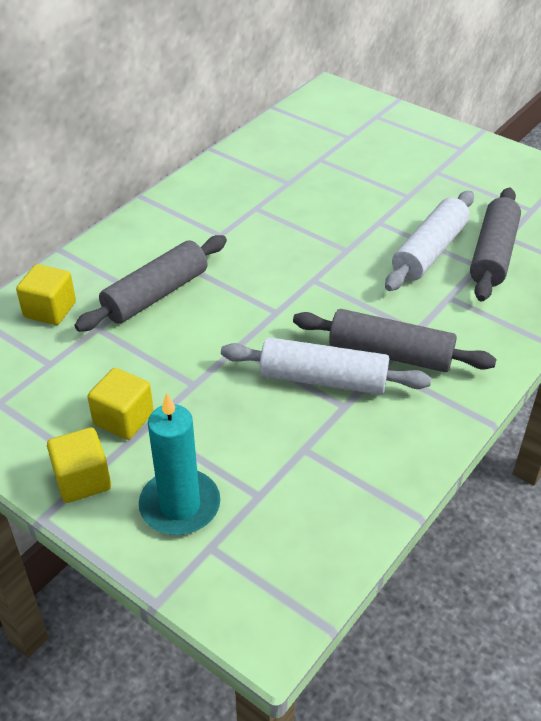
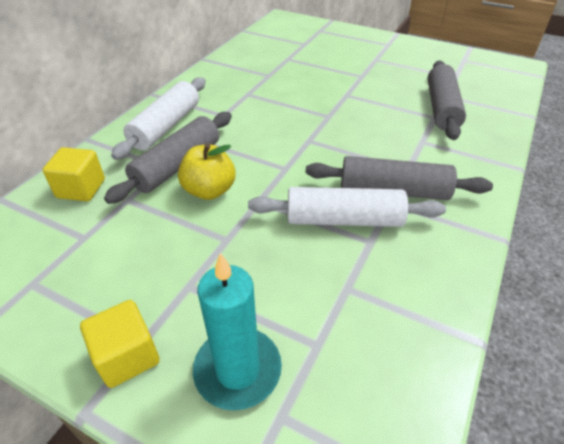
camera: 10 degrees left, 0 degrees up
(123, 419) = (163, 282): yellow cube -> none
(186, 328) = (209, 190): none -> yellow apple
(429, 251) = (393, 111): white rolling pin -> white rolling pin (166, 126)

